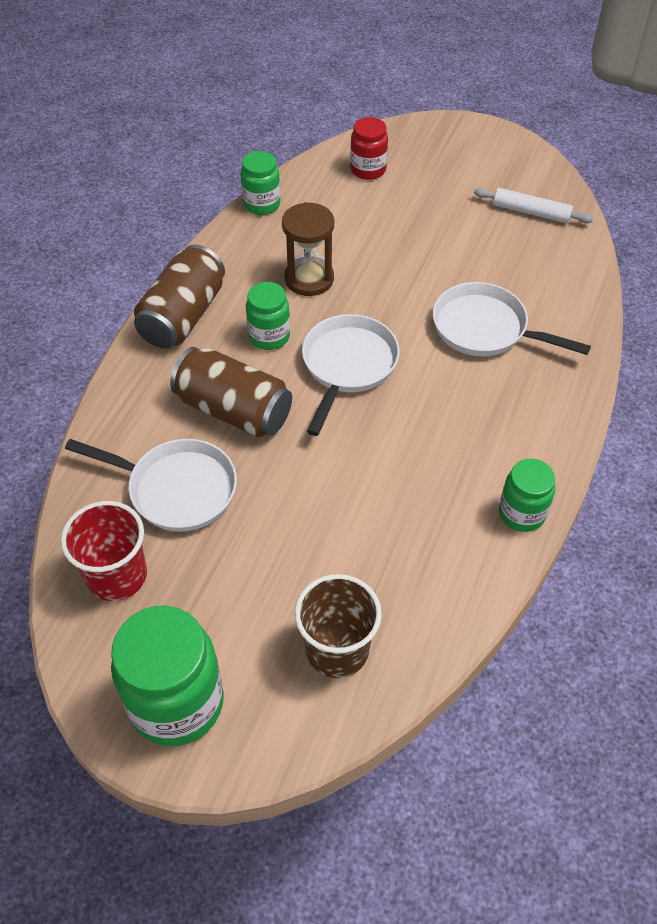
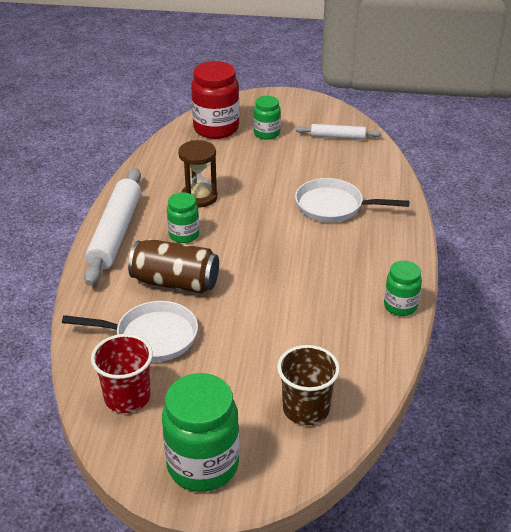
camera: 15 degrees left, 15 degrees down
(183, 316) = (115, 233): brown can -> white rolling pin
(262, 204) = (148, 159): green jar -> green jar (266, 133)
(348, 366) = (247, 243): white pan -> none
(368, 170) = (216, 129): red jar -> red jar, size x1.76

